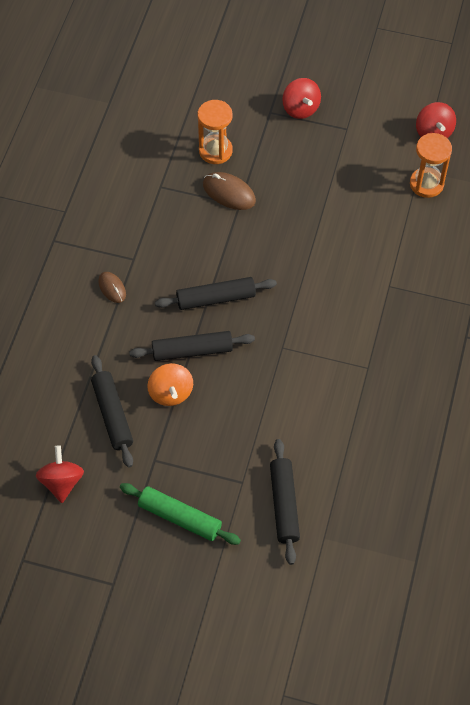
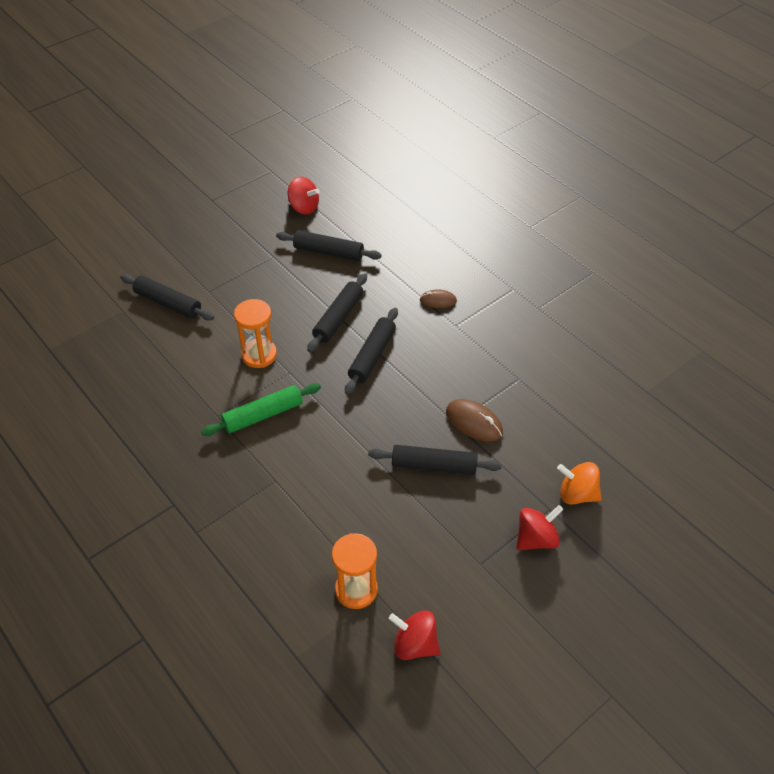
camera: 125 degrees right, 10 degrees down
(171, 393) = (315, 289): orange spinning top -> orange spinning top (577, 494)
(179, 517) = (218, 248): green rolling pin -> green rolling pin (263, 415)
(215, 151) = (531, 438): orange hourglass -> orange hourglass (259, 355)
(229, 193) = (474, 422): brown mouse -> brown mouse turned 60 degrees clockwise
(290, 196) = (434, 466): none -> black rolling pin
(300, 109) = (536, 539): red spinning top -> red spinning top turned 135 degrees clockwise

